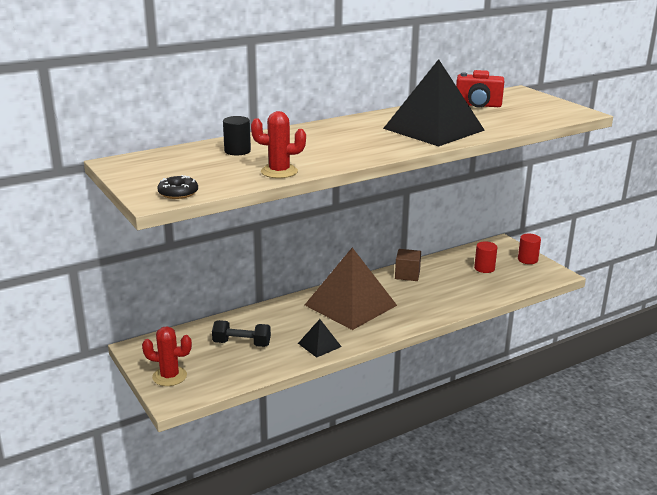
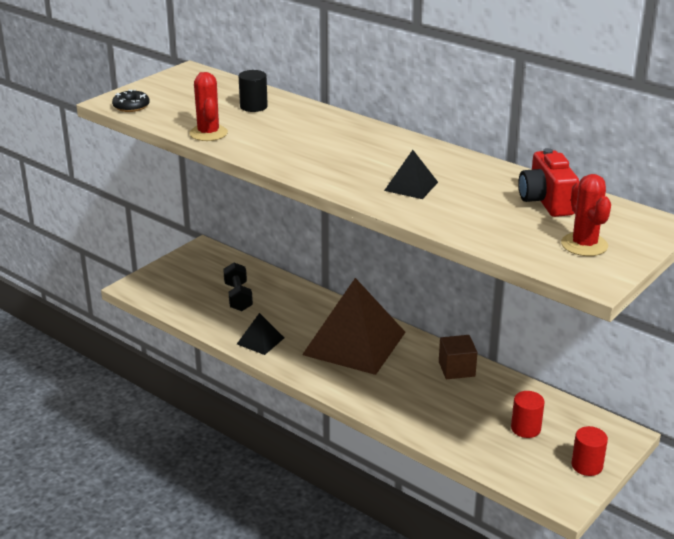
camera: 70 degrees right, 5 degrees up
(169, 376) = (166, 276): red cactus -> red cactus (584, 245)
(433, 129) = (411, 186): black pyramid -> black pyramid, size x0.44

